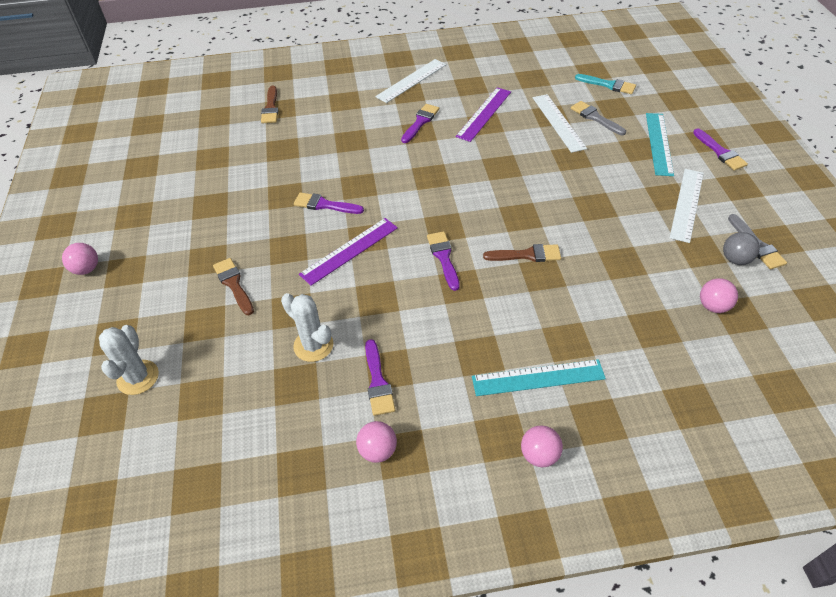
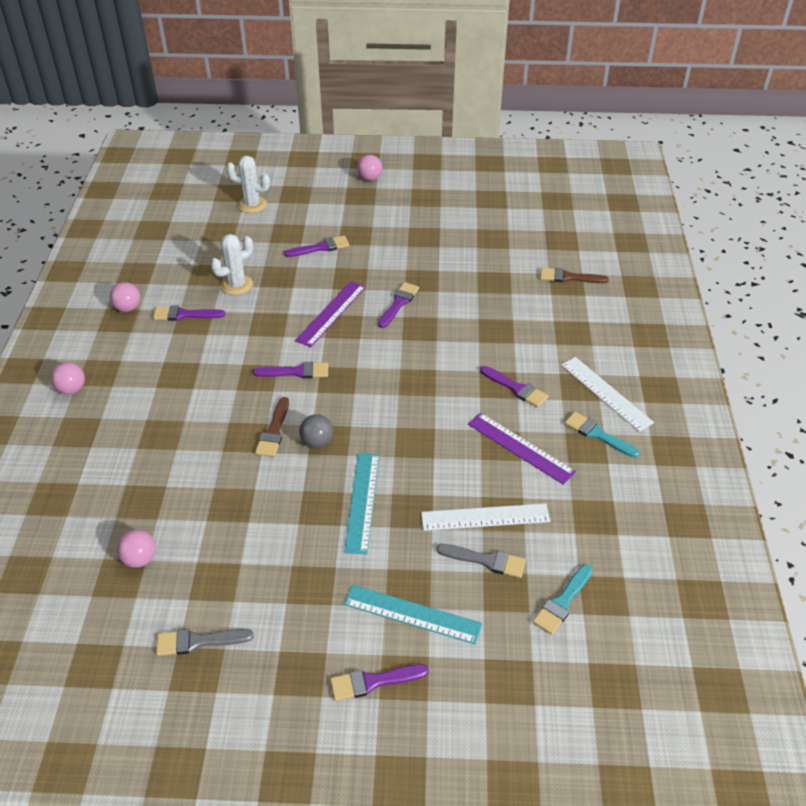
camera: 100 degrees right, 5 degrees down
(234, 284) = (320, 248): brown brush -> purple brush
(349, 251) = (331, 313): purple ruler -> purple ruler turned 60 degrees clockwise
(456, 81) = (598, 434): none -> turquoise brush
(538, 378) = (136, 405): turquoise ruler -> turquoise ruler (362, 502)
(595, 118) = (486, 560): grey brush -> grey brush turned 45 degrees clockwise
(687, 204) = (290, 598): white ruler -> none
(735, 259) = (188, 609): grey ball -> grey ball (317, 442)

